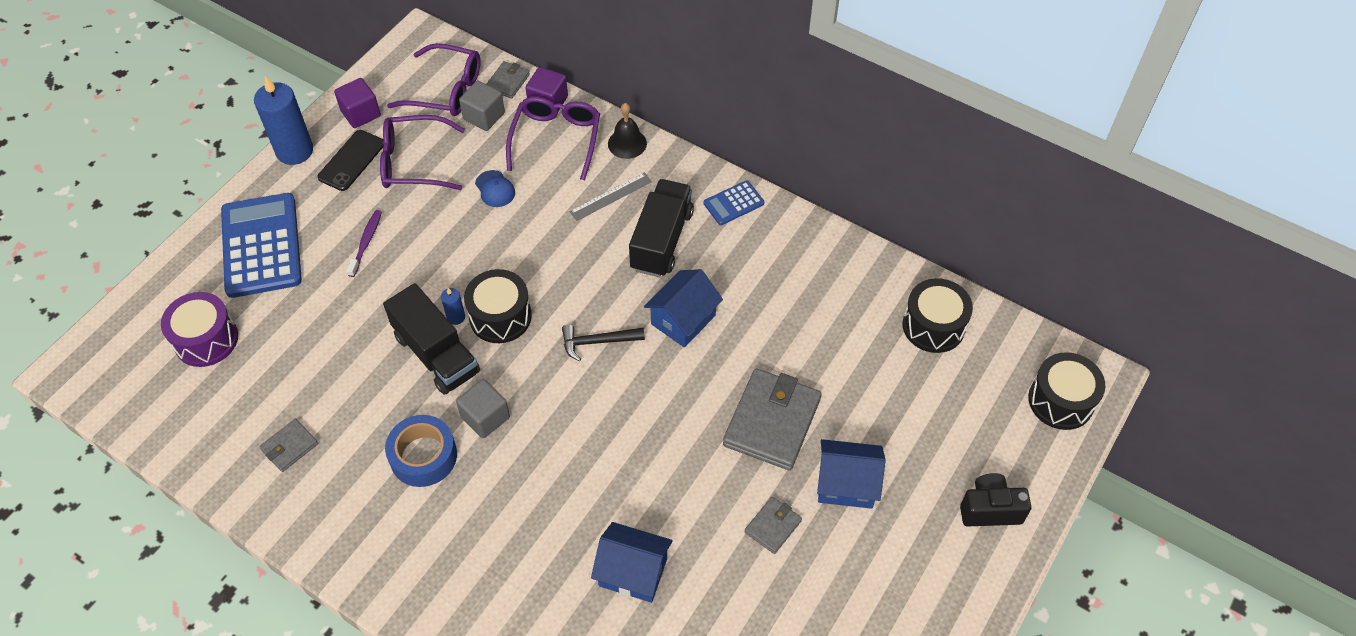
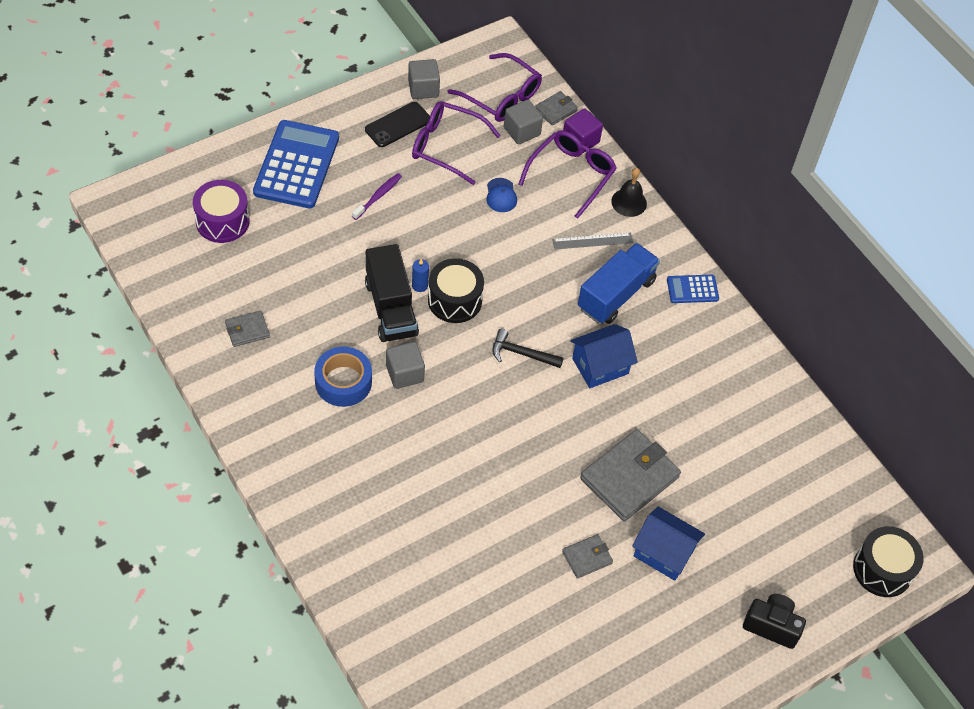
camera: 20 degrees right, 0 degrees up
(294, 151) = (357, 98): blue candle -> none
(361, 113) = (423, 89): purple cube -> grey cube
(633, 572) = (459, 541): blue house -> none
(662, 240) = (616, 294): black truck -> blue truck
(933, 326) = (807, 462): black drum -> none

